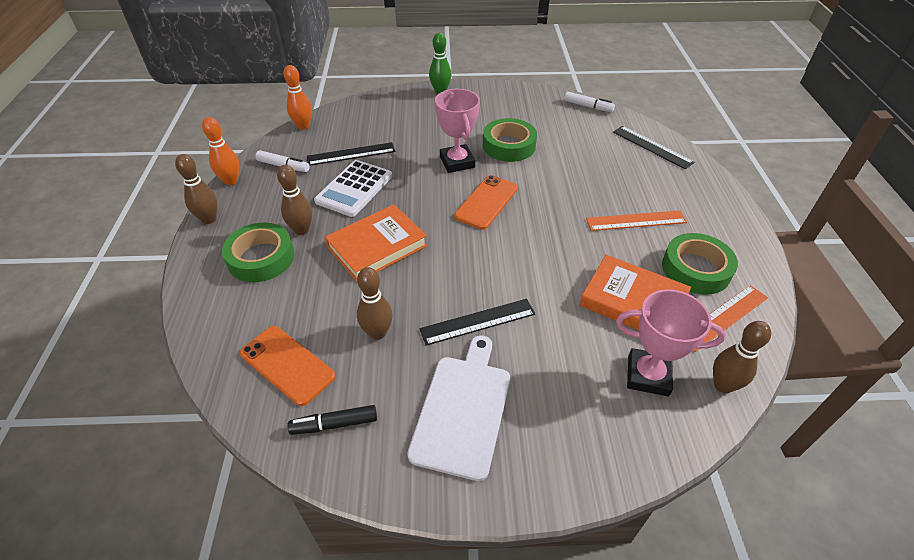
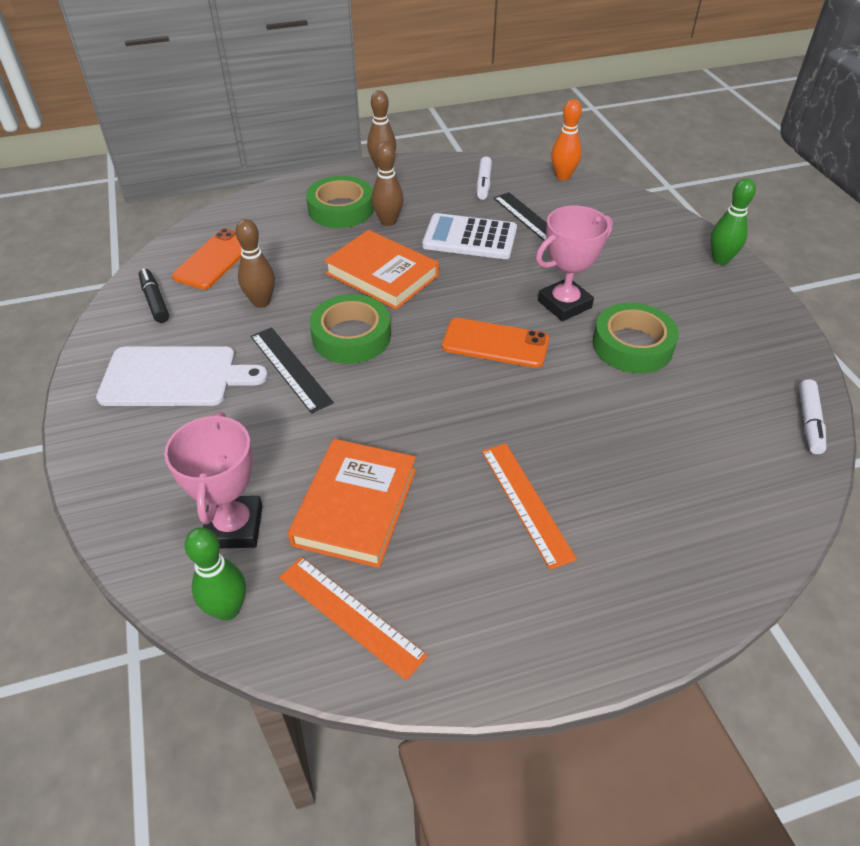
camera: 75 degrees right, 0 degrees up
(231, 181) = (443, 161): orange bowling pin -> none
(652, 147) = (742, 517): black ruler -> none
(696, 269) = (442, 581): green tape -> green tape (351, 336)
(723, 385) = (227, 609): brown bowling pin -> green bowling pin

